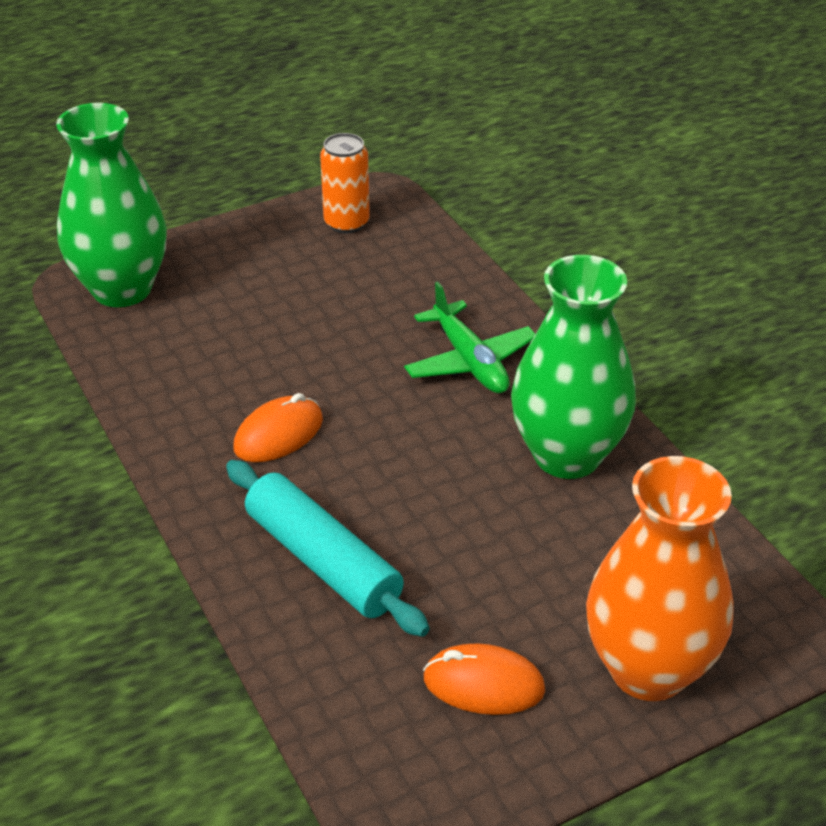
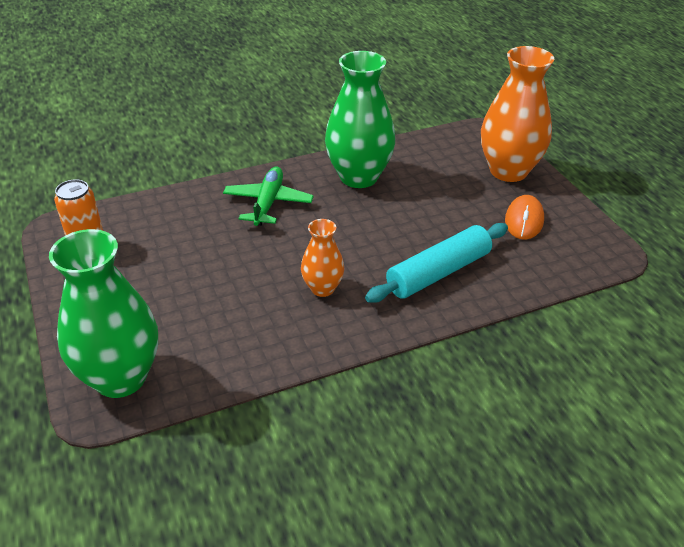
camera: 85 degrees left, 0 degrees up
(278, 434) = (322, 288): orange mouse -> orange vase
(470, 361) = (268, 203): green plane -> green plane turned 60 degrees counterclockwise

